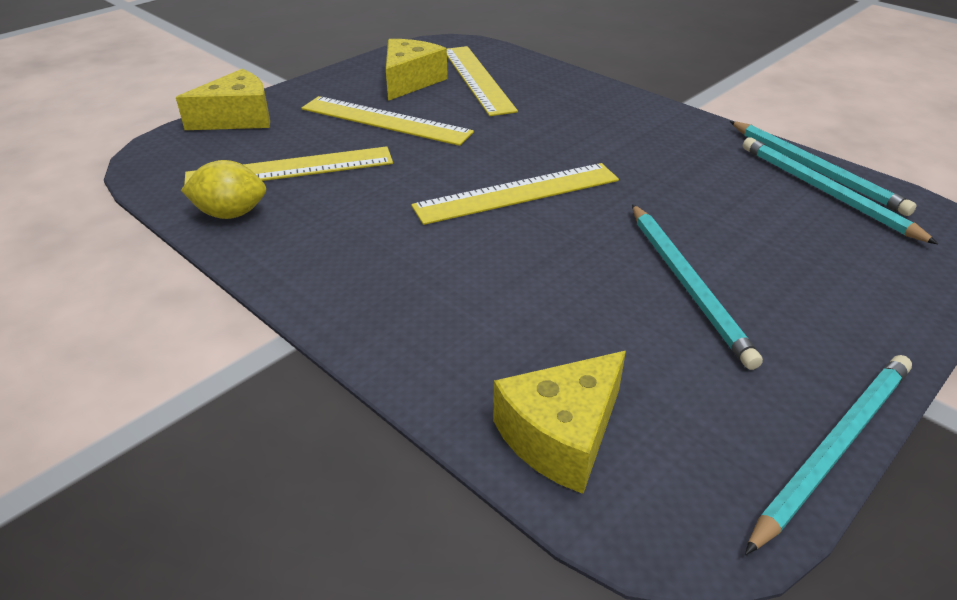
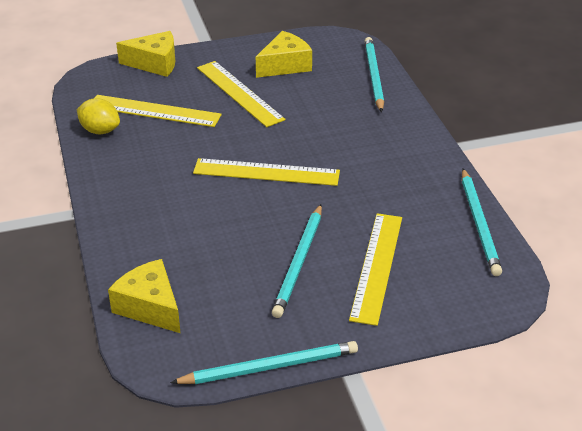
camera: 30 degrees right, 0 degrees up
(477, 79) = (332, 77): yellow ruler -> yellow ruler (377, 267)
(561, 435) = (150, 307): yellow cheese -> yellow cheese turned 60 degrees clockwise
(825, 192) = (463, 241): turquoise pencil -> turquoise pencil (373, 76)

